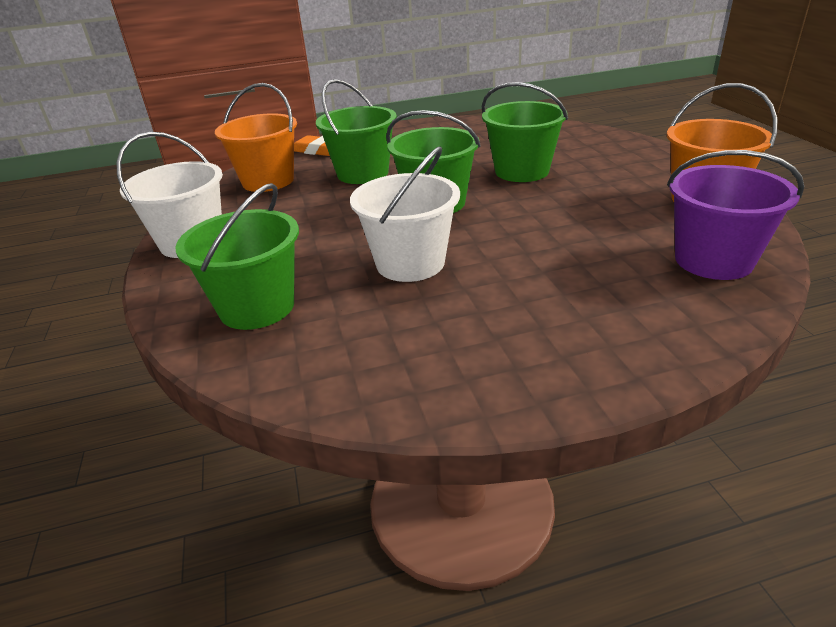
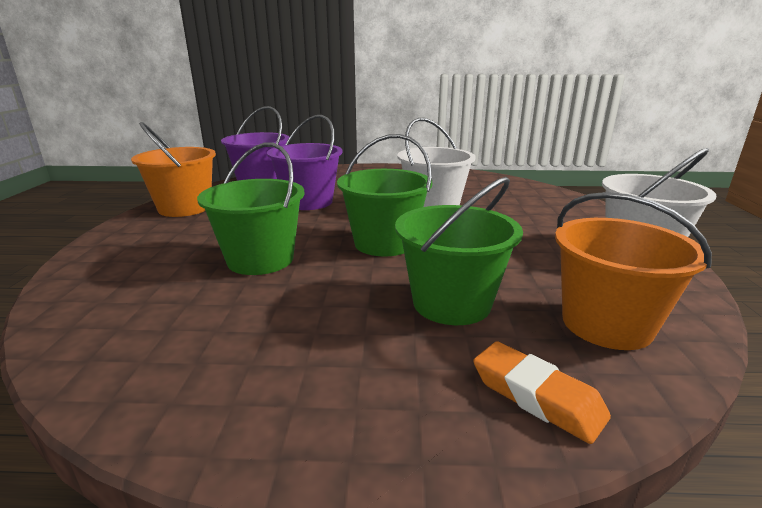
camera: 165 degrees left, 10 degrees down
(257, 307) = (539, 204): green bucket -> none
(582, 239) = (308, 202): none -> purple bucket

